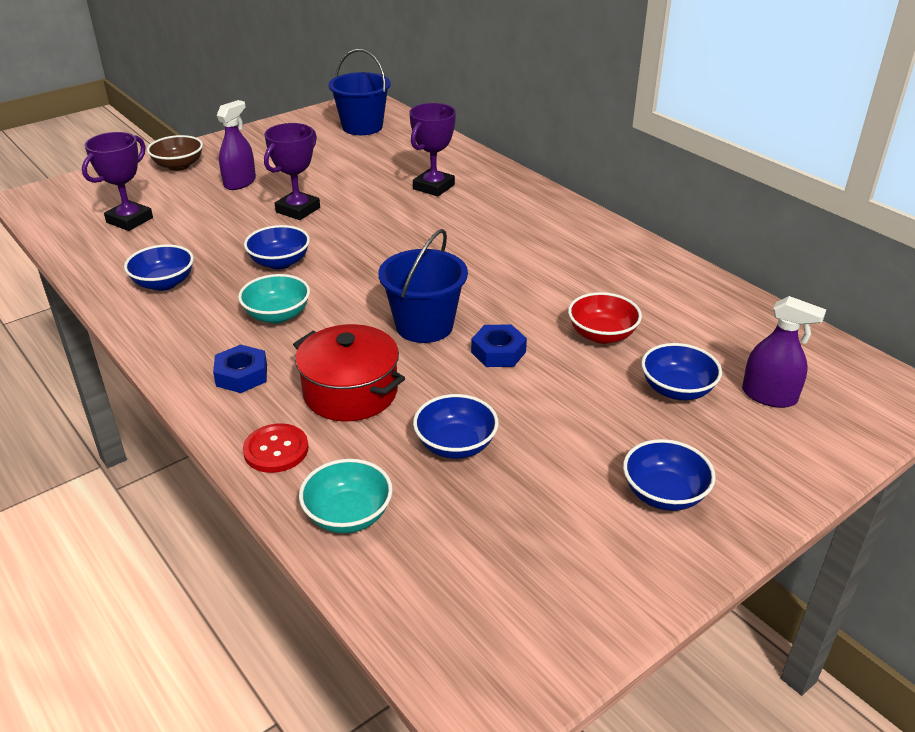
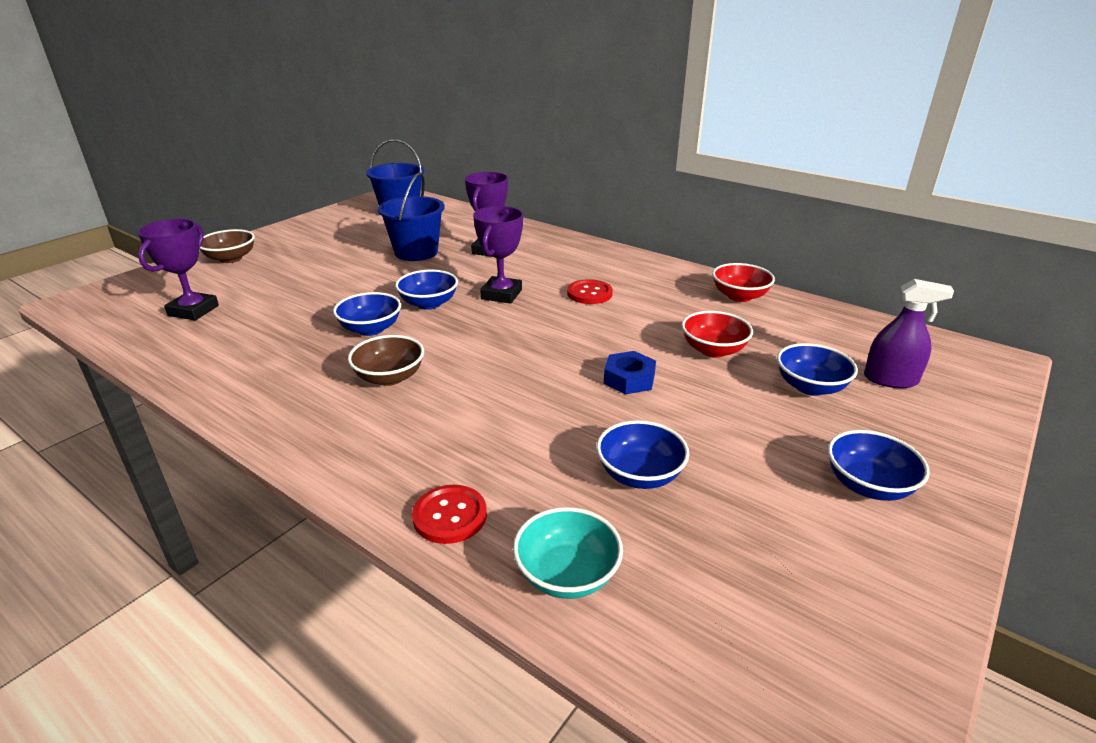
camera: 15 degrees left, 5 degrees down
(164, 283) = (252, 364): blue bowl -> blue bowl (429, 303)
(240, 182) = (300, 266): purple spray bottle -> none
(242, 375) = (376, 442): blue nut -> none
(277, 315) = (389, 377): turquoise bowl -> brown bowl
(298, 210) = (369, 282): purple trophy -> purple trophy (501, 294)
(350, 392) = (503, 440): red pot -> none
(424, 326) = (544, 366): blue bucket -> blue bucket (416, 252)
(510, 252) = (589, 293): none -> red button
(670, 278) = (739, 296): none -> red bowl

